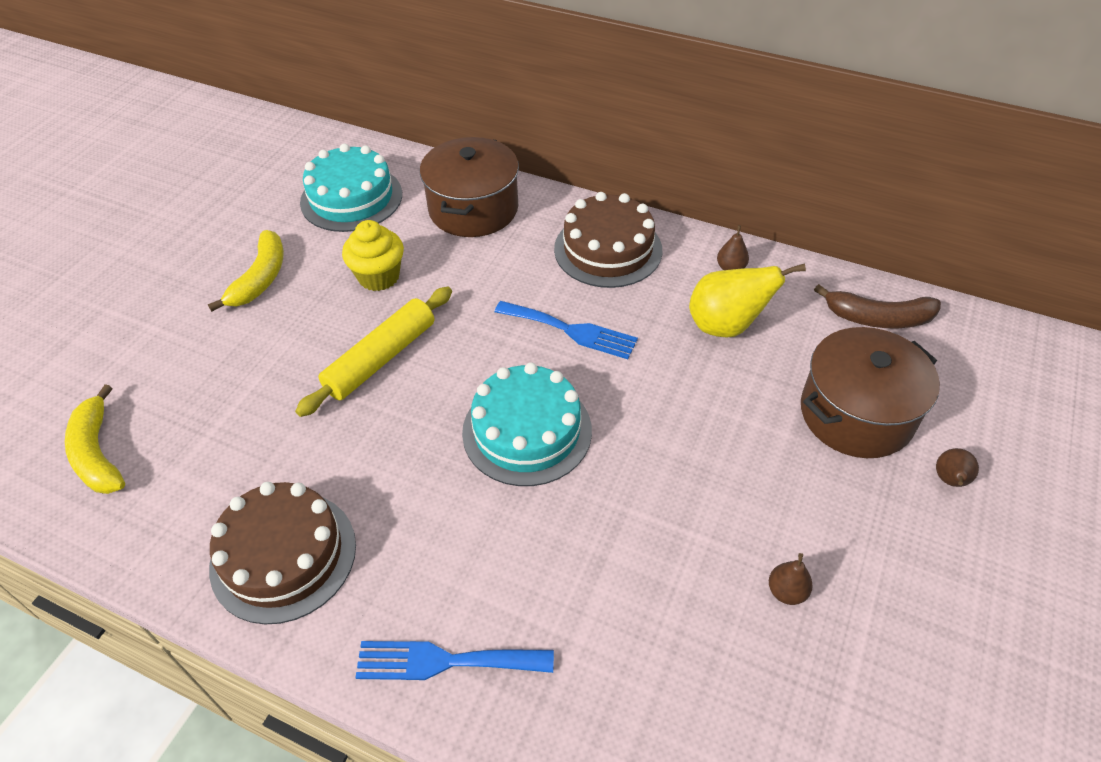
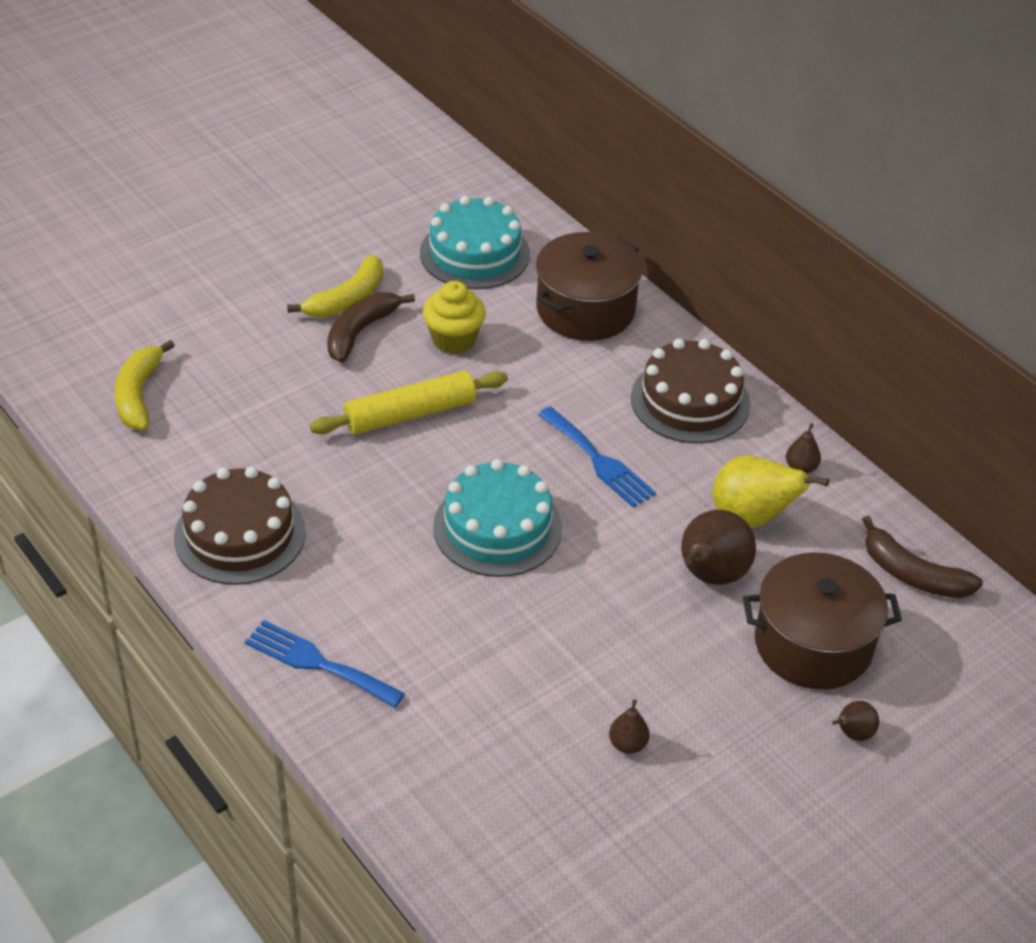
camera: 25 degrees right, 5 degrees down
(289, 302) = (360, 332): none -> brown banana
(733, 392) = (710, 576): none -> brown pear

